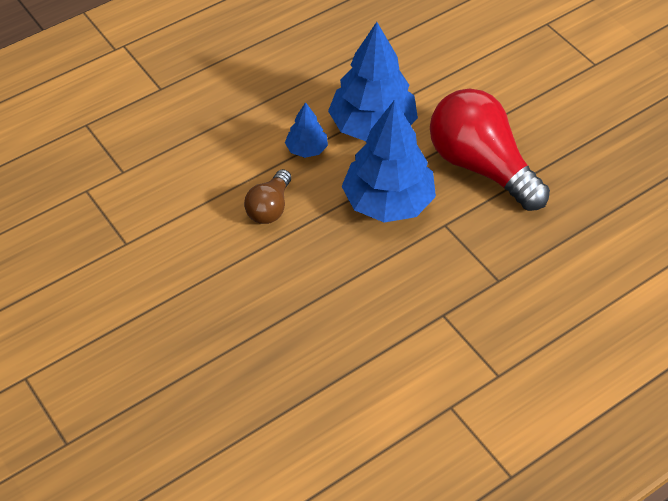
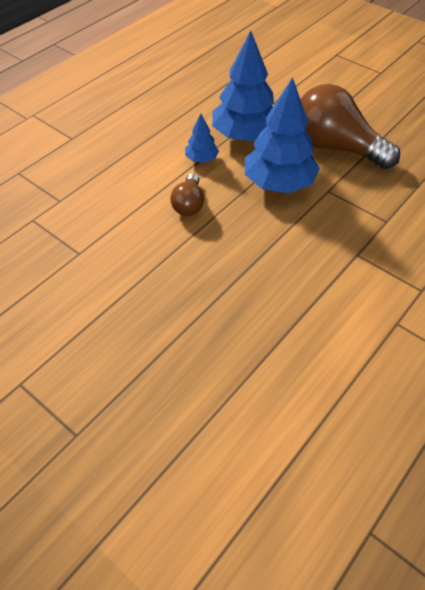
camera: 15 degrees left, 0 degrees up
(481, 166) = (335, 147): red light bulb -> brown light bulb

